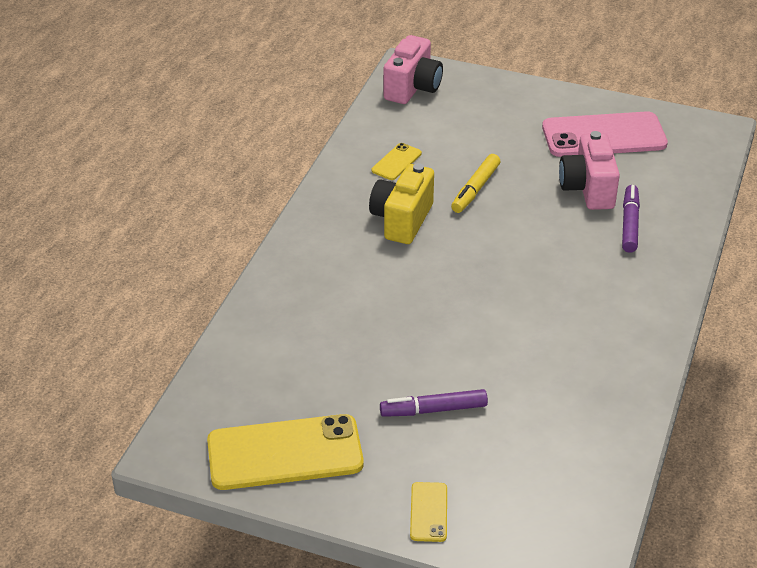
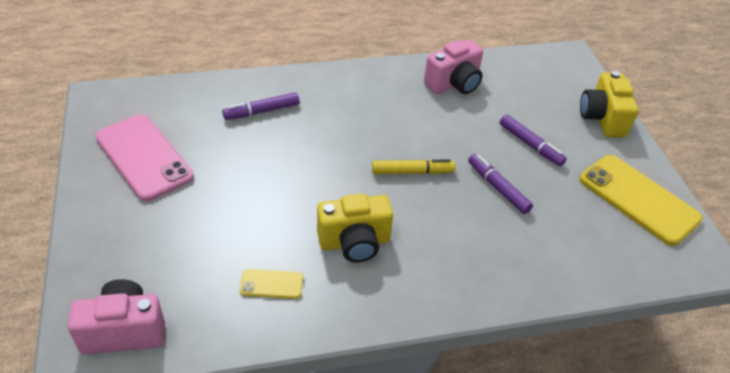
camera: 125 degrees left, 5 degrees up
(391, 346) = (498, 187): none -> purple marker
(429, 512) = (602, 118): yellow phone -> yellow camera
(475, 189) = (276, 211): yellow marker -> yellow marker (412, 172)
(588, 189) = (231, 144): pink camera -> pink camera (454, 84)

